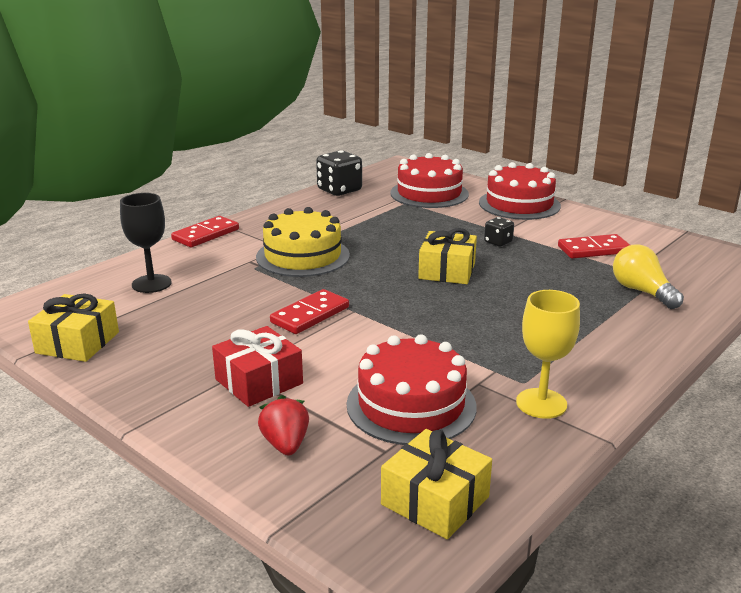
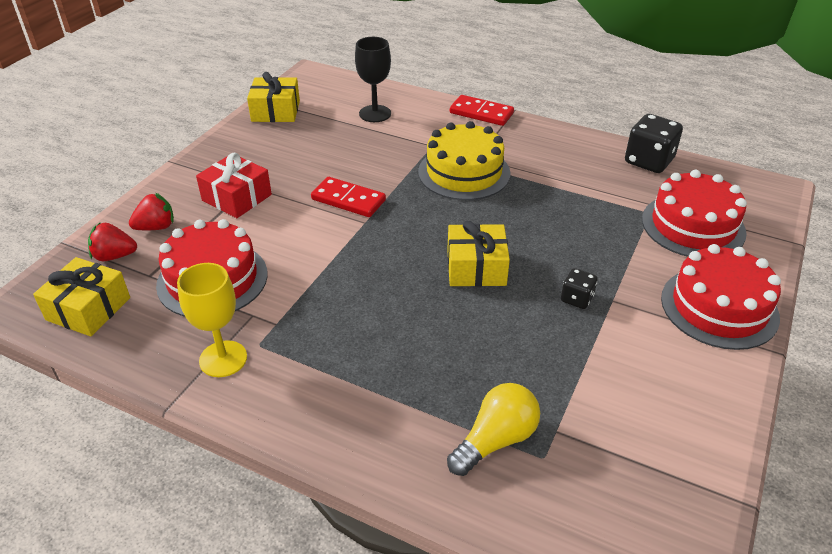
camera: 75 degrees right, 15 degrees up
(332, 480) = (114, 256): none -> red strawberry
(593, 250) = (605, 389): red domino -> none

